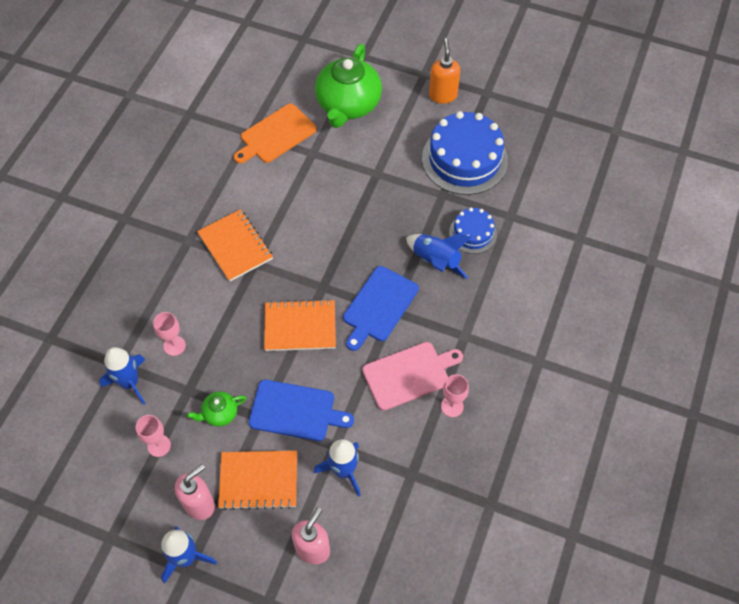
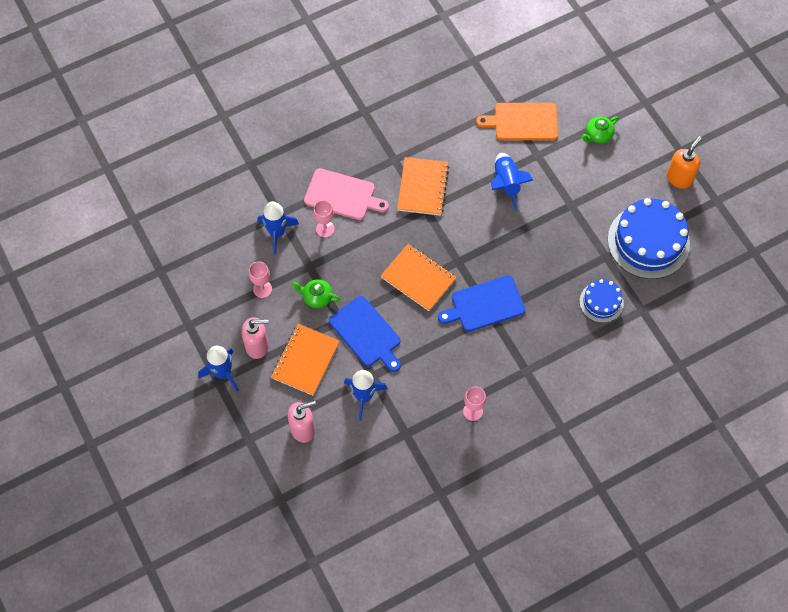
camera: 40 degrees right, 5 degrees up
(258, 481) = (305, 360): orange notebook -> orange notebook turned 75 degrees clockwise
(348, 105) = (598, 135): green teapot -> green teapot, size x0.45
(409, 374) = (463, 367): pink cutting board -> pink cutting board (342, 195)
(435, 261) = (554, 302): blue rocket -> blue rocket (506, 184)

